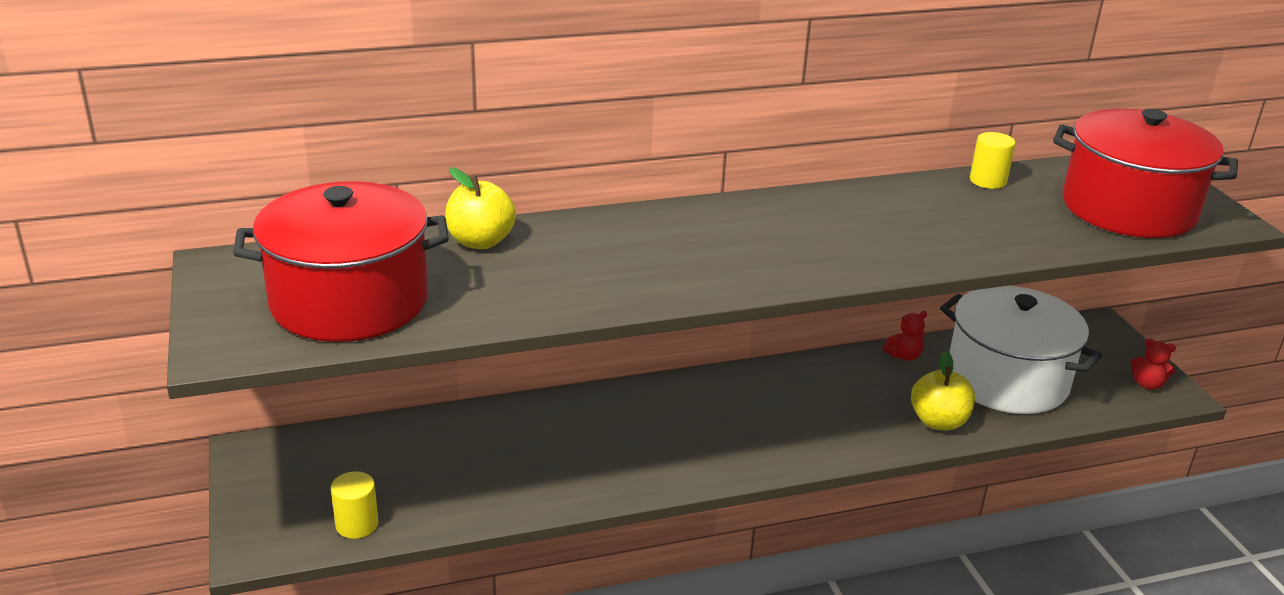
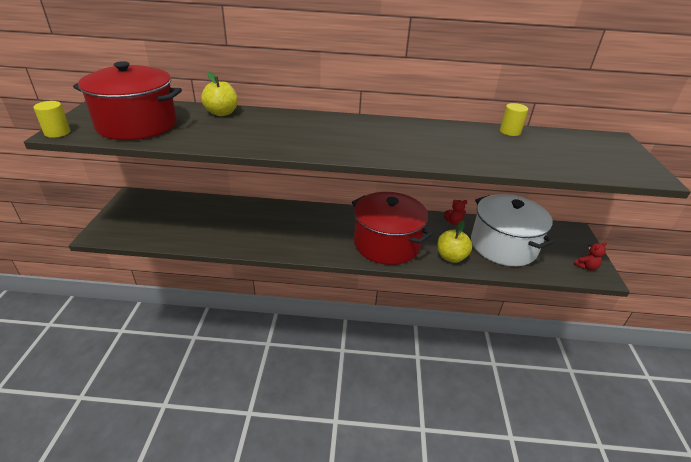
camera: 20 degrees right, 5 degrees up
(357, 524) = (146, 235): yellow cylinder -> yellow cylinder (57, 133)
(1128, 208) = (587, 158): red pot -> red pot (386, 244)
(1147, 384) = (586, 267): red teddy bear -> red teddy bear turned 75 degrees counterclockwise

